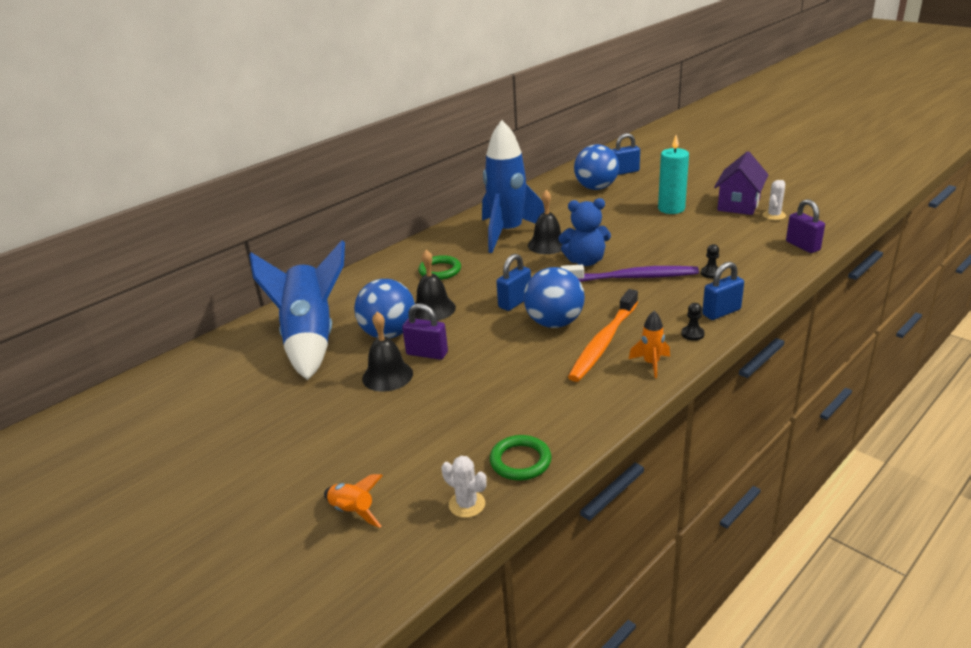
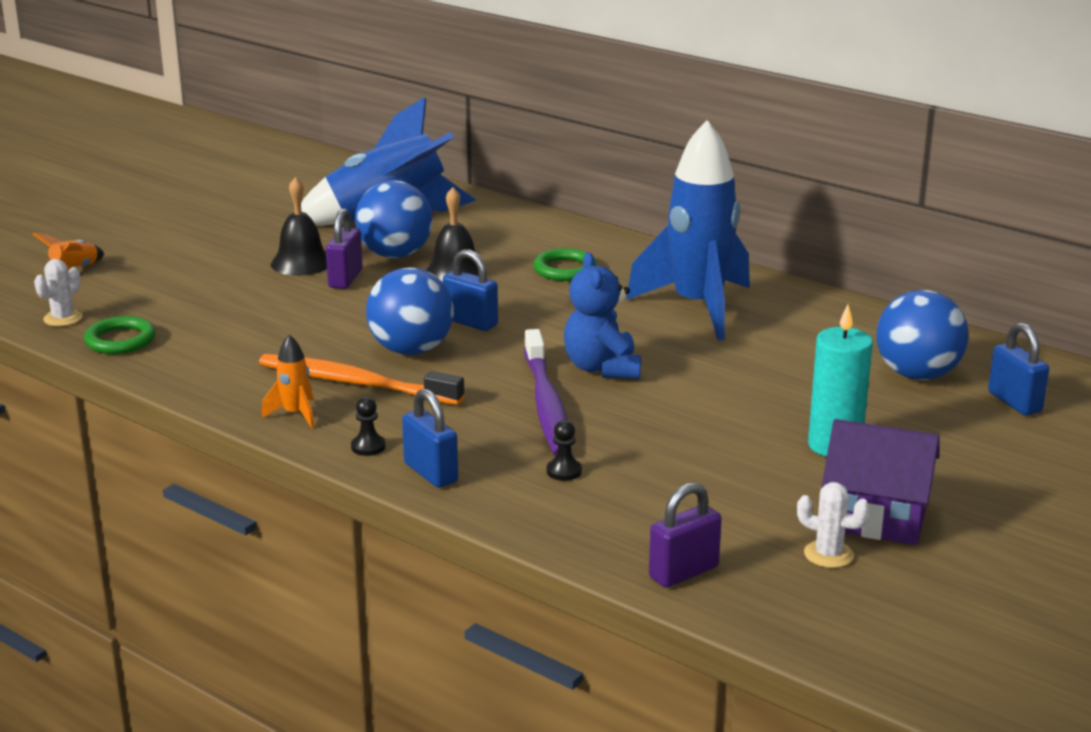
camera: 80 degrees right, 5 degrees down
(547, 245) = (659, 338): black bell -> none

